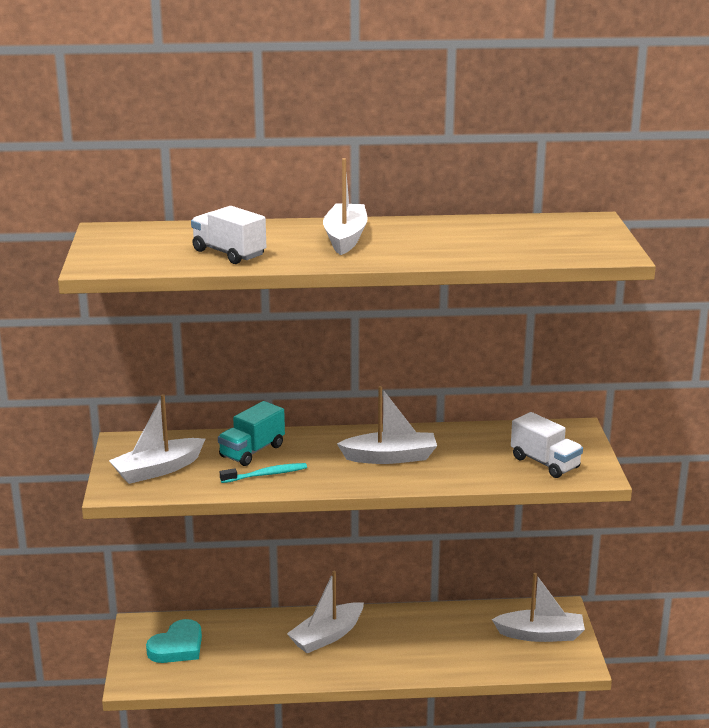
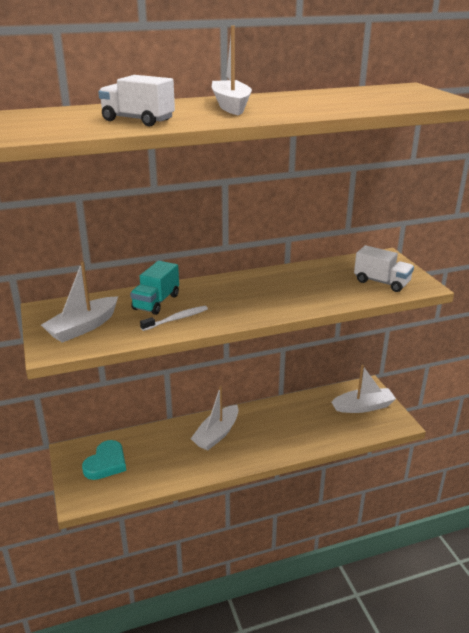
camera: 15 degrees left, 5 degrees up
(265, 475) = (176, 319): turquoise toothbrush -> white toothbrush
(390, 457) = (267, 293): white boat -> none

